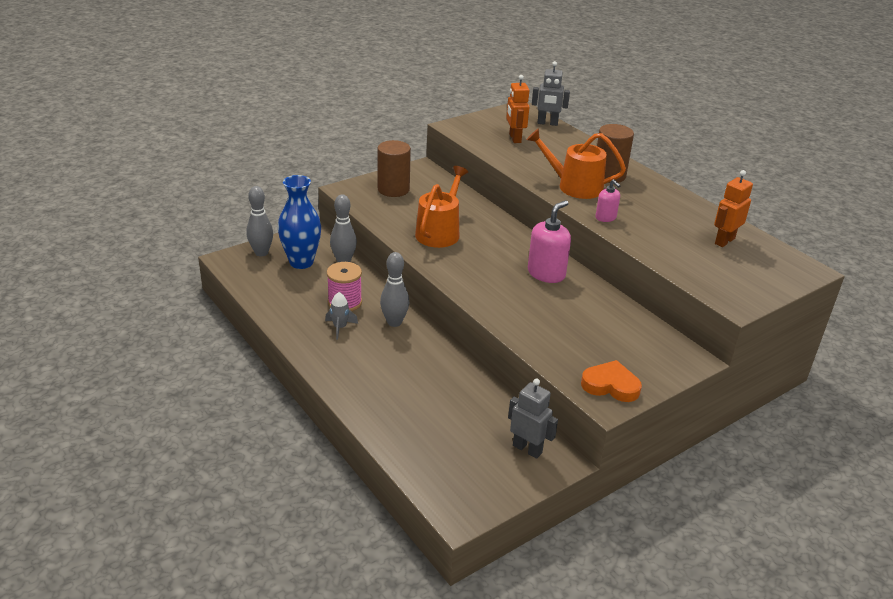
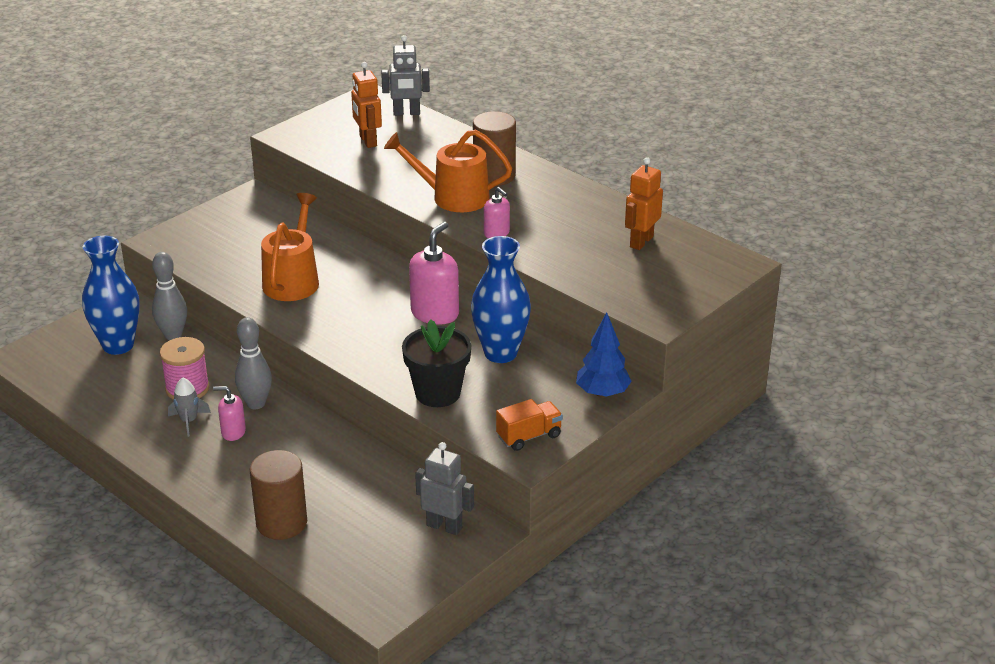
camera: 10 degrees left, 0 degrees up
(261, 253) = (62, 341): grey bowling pin -> none
(372, 342) = (233, 432): none -> pink soap dispenser
(393, 189) = (221, 231): brown cylinder -> brown cylinder (281, 523)
(539, 337) = (437, 393): none -> black flower pot
(595, 313) = (500, 353): none -> blue vase
(610, 385) = (529, 436): orange heart -> orange truck
(677, 359) = (602, 393): none -> blue tree

